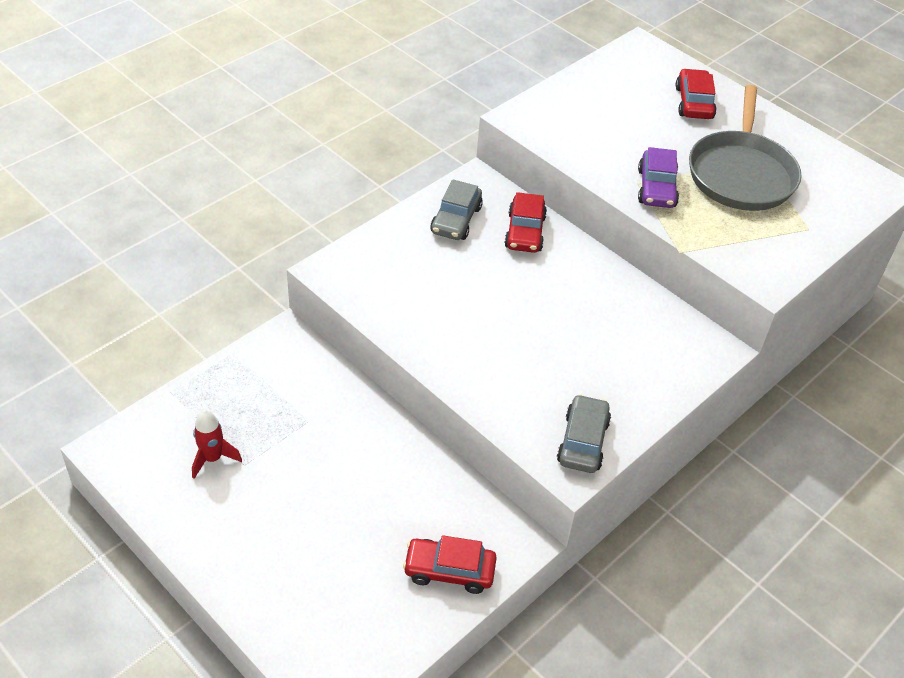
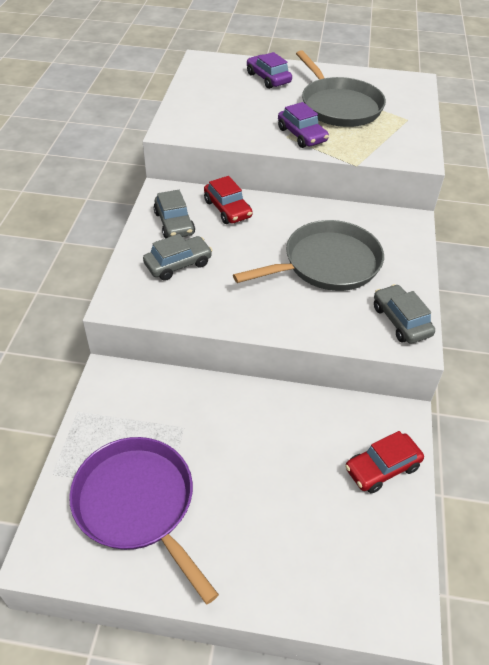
camera: 35 degrees left, 0 degrees up
(213, 458) = (137, 504): red rocket -> purple pan
(419, 263) = (178, 264): none -> grey car
(569, 343) = (327, 263): none -> grey pan
(693, 103) = (268, 78): red car -> purple car

